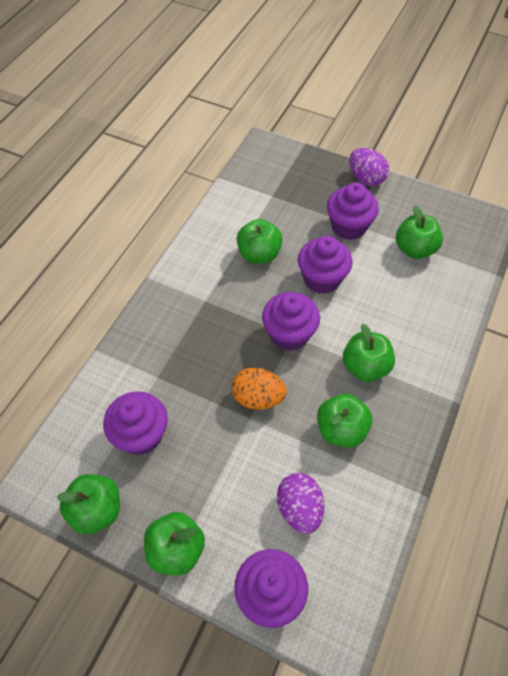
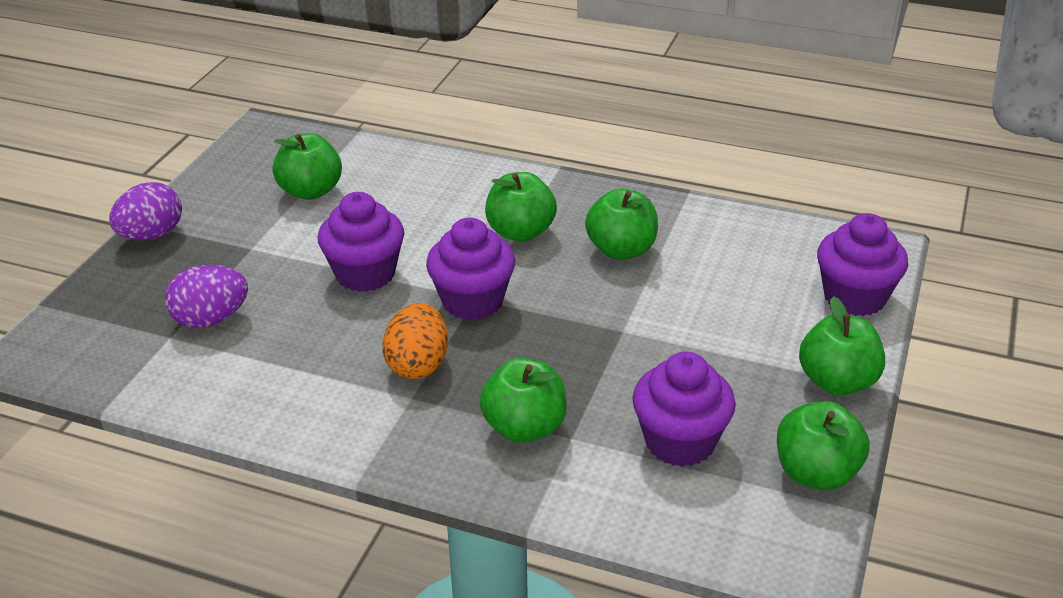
camera: 95 degrees left, 20 degrees down
(258, 398) = (588, 325): orange egg -> orange egg (418, 364)
(259, 254) = (310, 342): green apple -> green apple (524, 427)
(299, 509) = (740, 279): purple egg -> purple egg (211, 319)
(348, 227) = (258, 250): purple cupcake -> none

